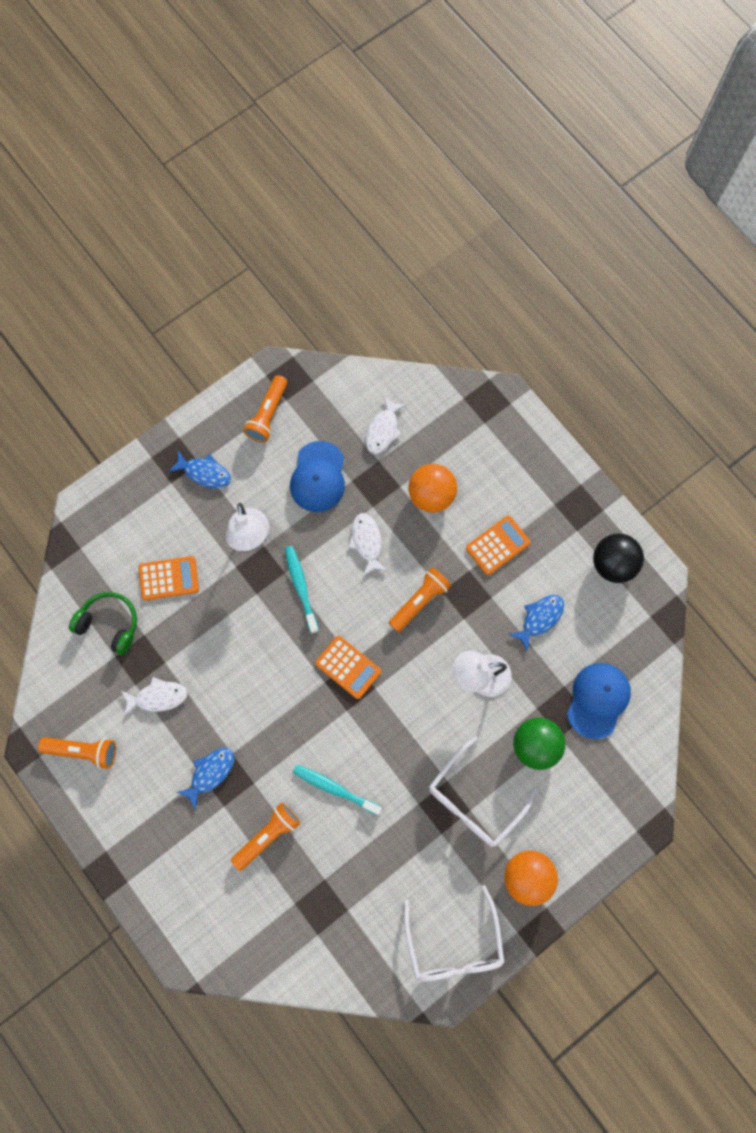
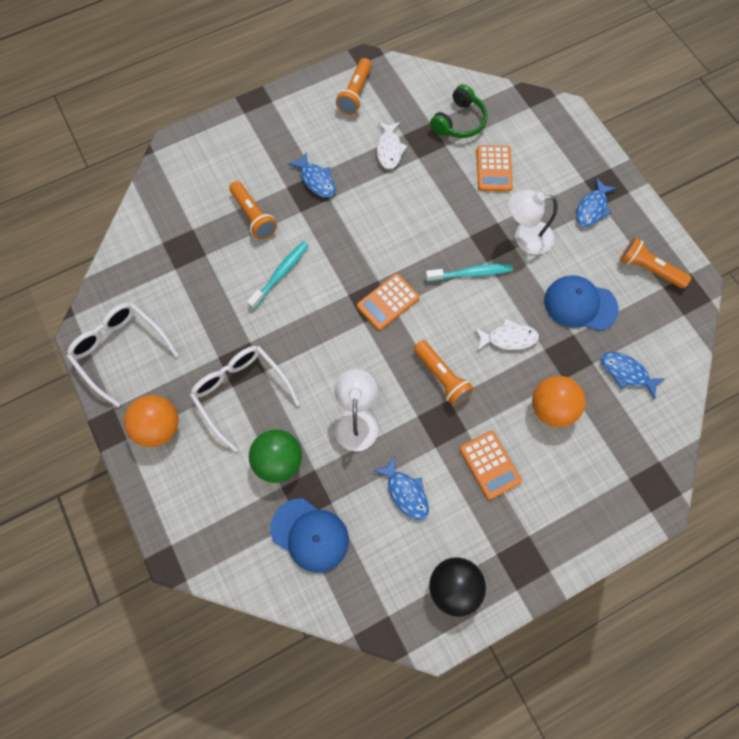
camera: 100 degrees right, 5 degrees down
(383, 430) = (626, 373): white fish -> blue fish
(454, 944) = (120, 350): white glasses -> white glasses turned 45 degrees clockwise

